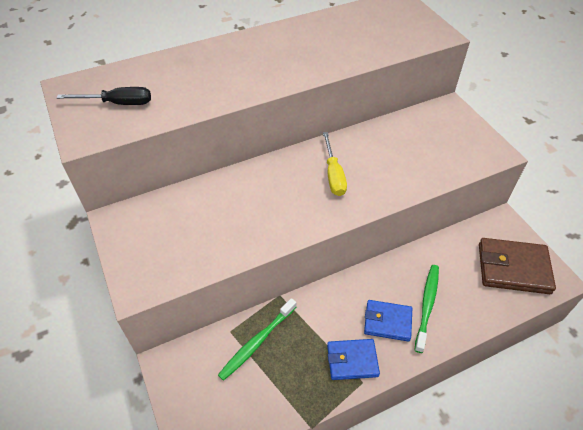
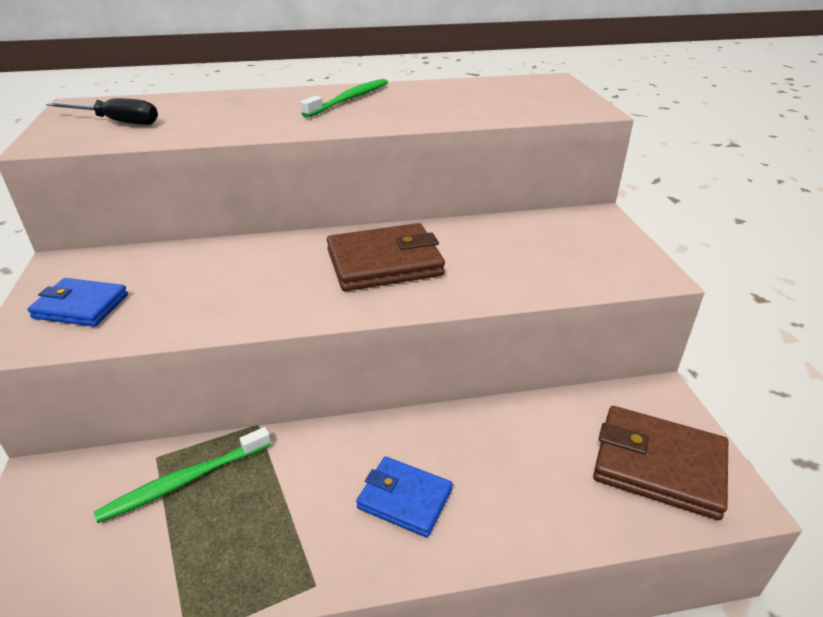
camera: 15 degrees right, 15 degrees down
(333, 175) = (384, 263): yellow screwdriver -> brown wallet
(352, 360) = (316, 545): blue wallet -> blue wallet (81, 306)
(427, 305) = (483, 489): green toothbrush -> green toothbrush (349, 99)

